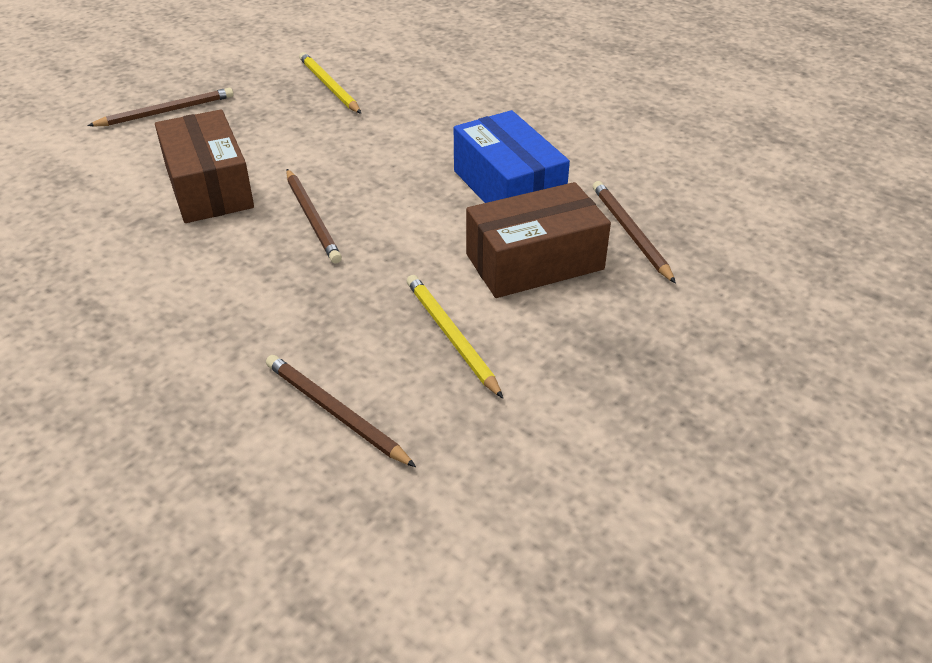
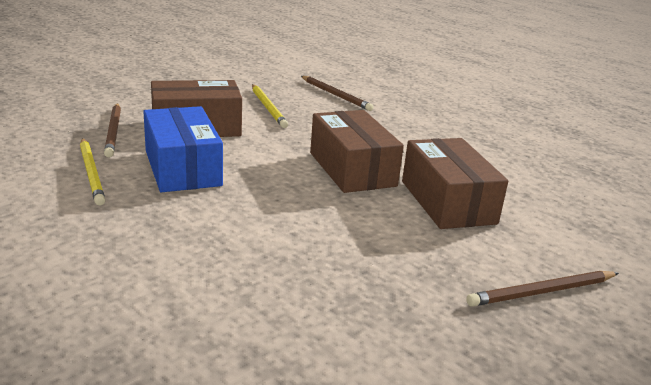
camera: 175 degrees left, 15 degrees down
(312, 218) = (352, 169): brown pencil -> brown box
(329, 86) = (339, 305): yellow pencil -> yellow pencil (92, 173)

